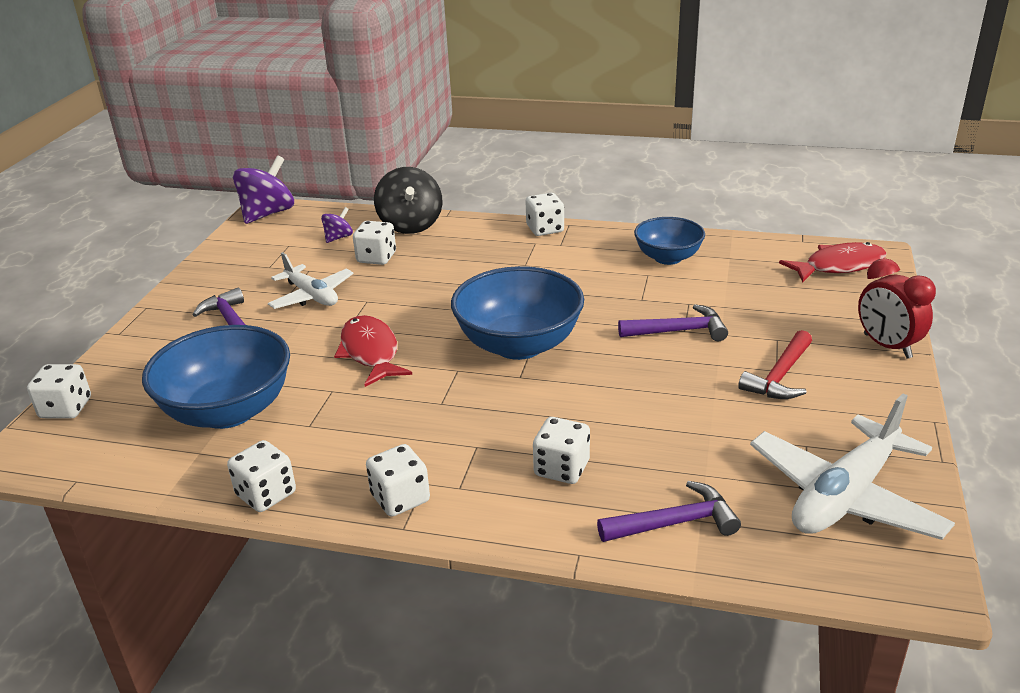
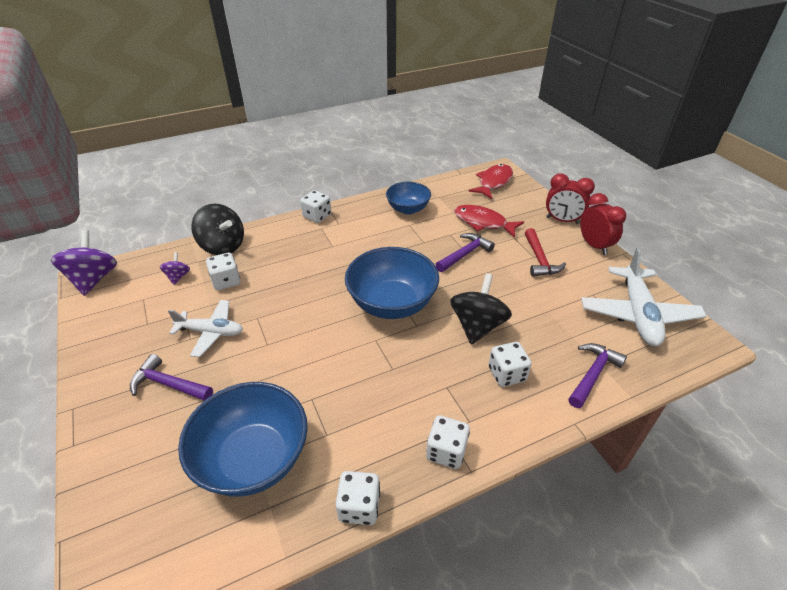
camera: 40 degrees left, 10 degrees up
(66, 408) = (102, 542): white dice -> none
(370, 352) = (305, 355): red fish -> red fish (483, 222)
(591, 408) = (477, 326): none -> black spinning top
(896, 394) = (594, 246): none -> red clock

